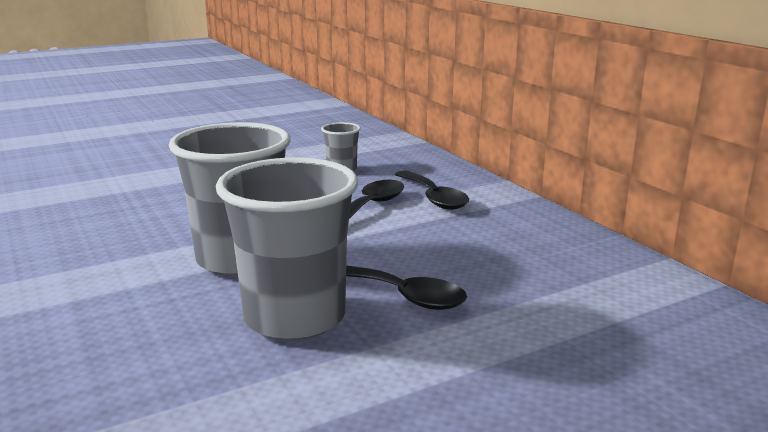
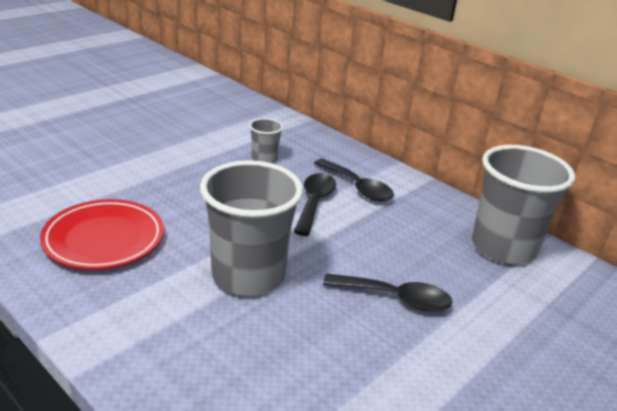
camera: 20 degrees left, 10 degrees up
(115, 219) = (104, 239): none -> red plate
(295, 317) = (332, 333): grey cup -> grey cup (503, 247)

